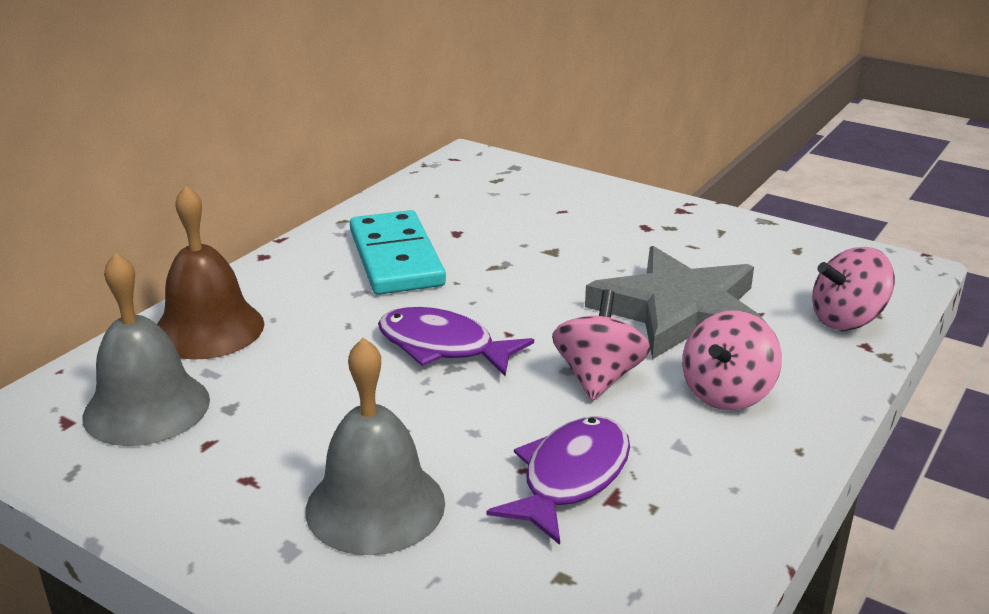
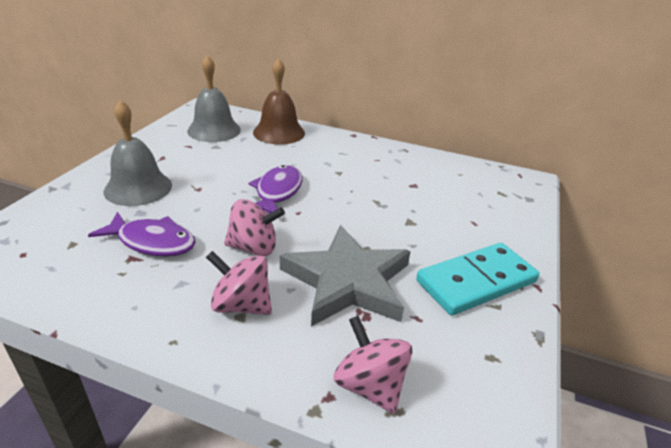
camera: 75 degrees right, 5 degrees up
(396, 258) = (369, 169): turquoise domino -> turquoise domino (476, 282)

